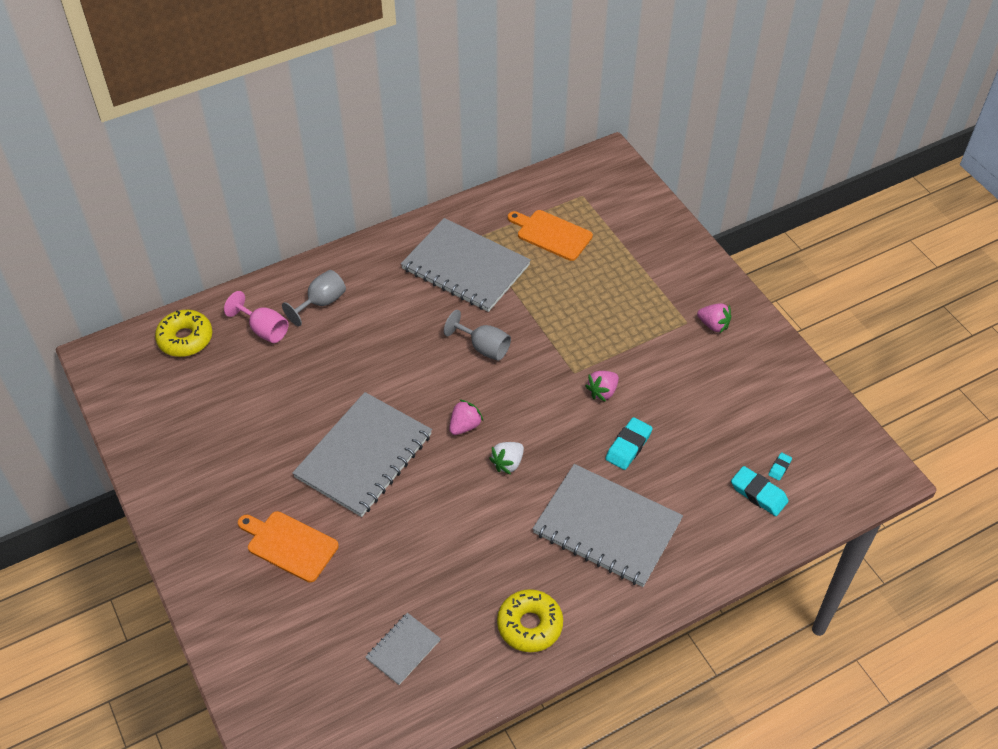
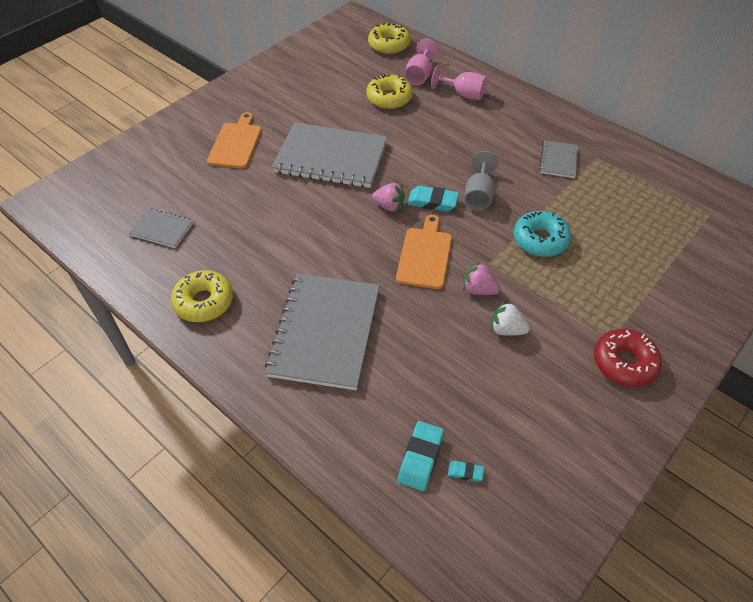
camera: 70 degrees right, 0 degrees up
(289, 371) = (389, 98): none -> yellow donut
(321, 302) = (463, 94): grey goblet -> pink goblet
(465, 267) = (558, 160): grey notebook -> grey notebook, size x0.48
(508, 463) = (364, 243): white strawberry -> white strawberry (506, 329)
(551, 234) = (642, 205): orange cutting board -> orange cutting board (424, 255)
(562, 324) = (540, 240): none -> turquoise donut
(628, 446) = (425, 326): turquoise eraser -> turquoise eraser (432, 202)
(713, 325) = (624, 363): pink strawberry -> red donut

